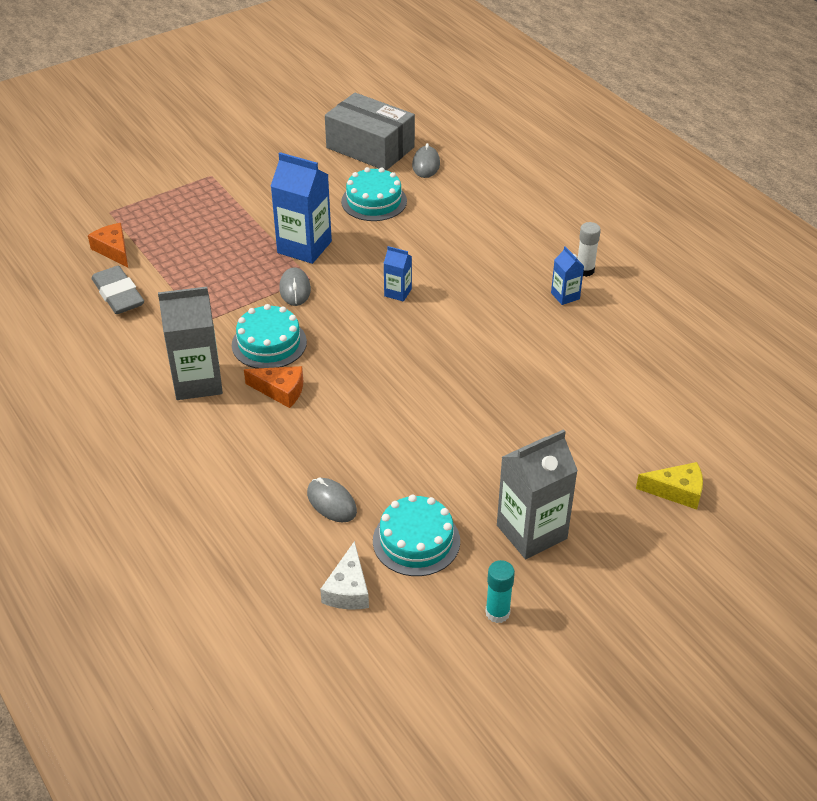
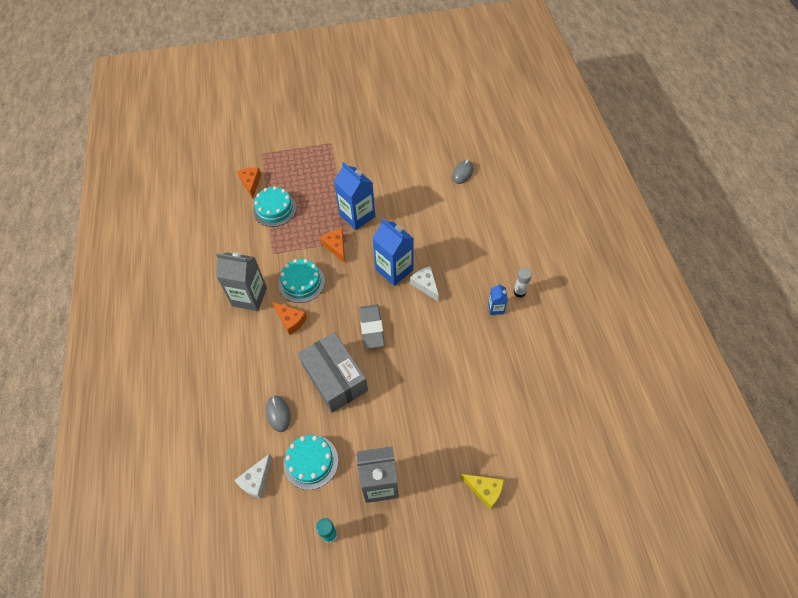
camera: 25 degrees right, 15 degrees up
(118, 295) = (238, 217): grey eraser -> grey eraser (372, 328)
(295, 289) = (336, 246): grey mouse -> orange cheese
(370, 147) = (435, 149): grey box -> grey box (335, 378)
(374, 201) = (416, 193): turquoise cake -> turquoise cake (274, 209)
(398, 292) = (394, 270): blue carton -> blue carton, size x2.00
(453, 297) = (425, 285): none -> white cheese

